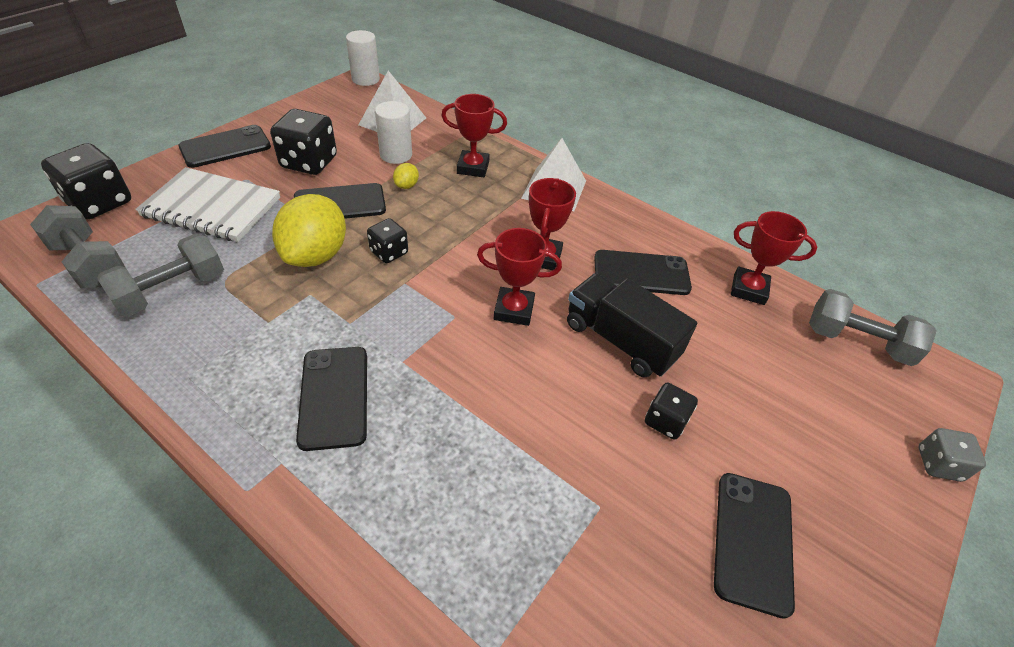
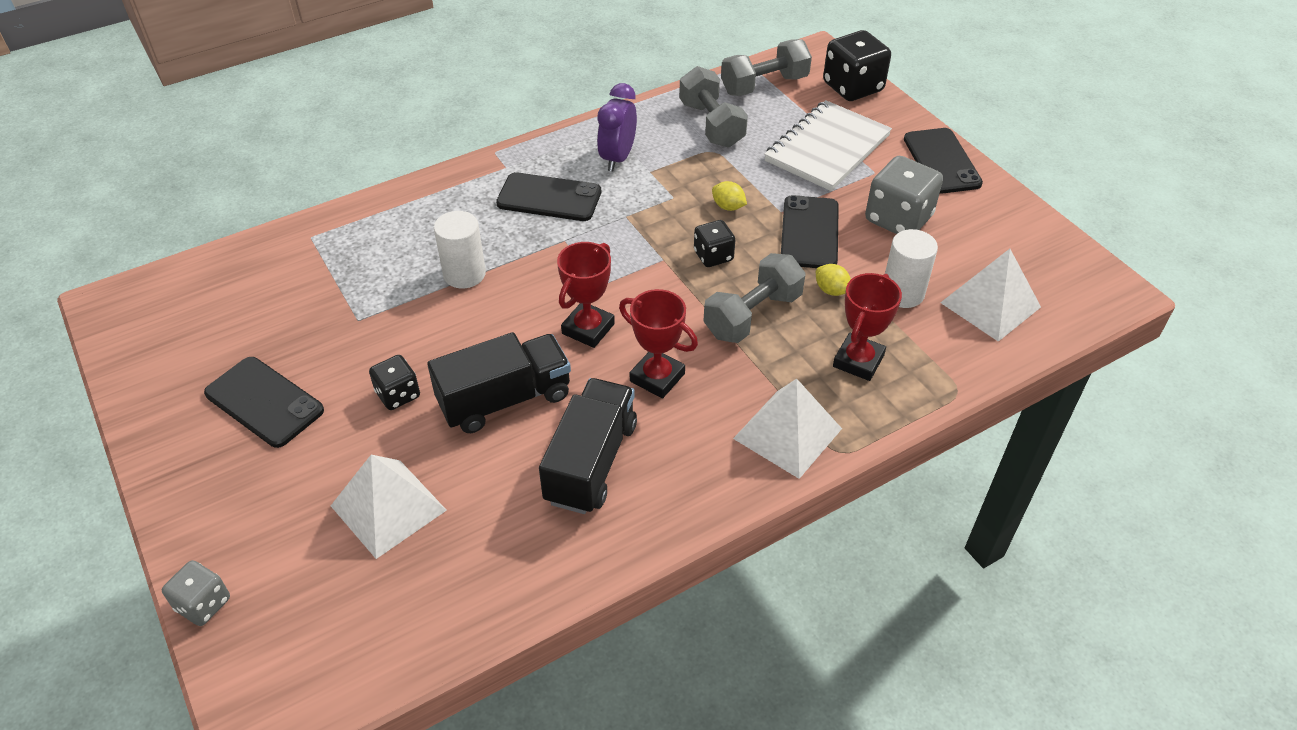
camera: 115 degrees right, 0 degrees up
(246, 355) = (617, 158): none -> purple clock
(309, 162) = (898, 219): black dice -> grey dice
(316, 255) = (728, 207): yellow lemon -> yellow lemon, size x0.42
(365, 79) = (1119, 297): white cylinder -> white cylinder (464, 274)
(641, 273) = (591, 462): black phone -> black truck
(748, 289) = (512, 568): red trophy -> none
(766, 377) = (388, 508): none -> white pyramid
(857, 342) = (372, 643): grey dumbbell -> grey dumbbell (752, 315)

